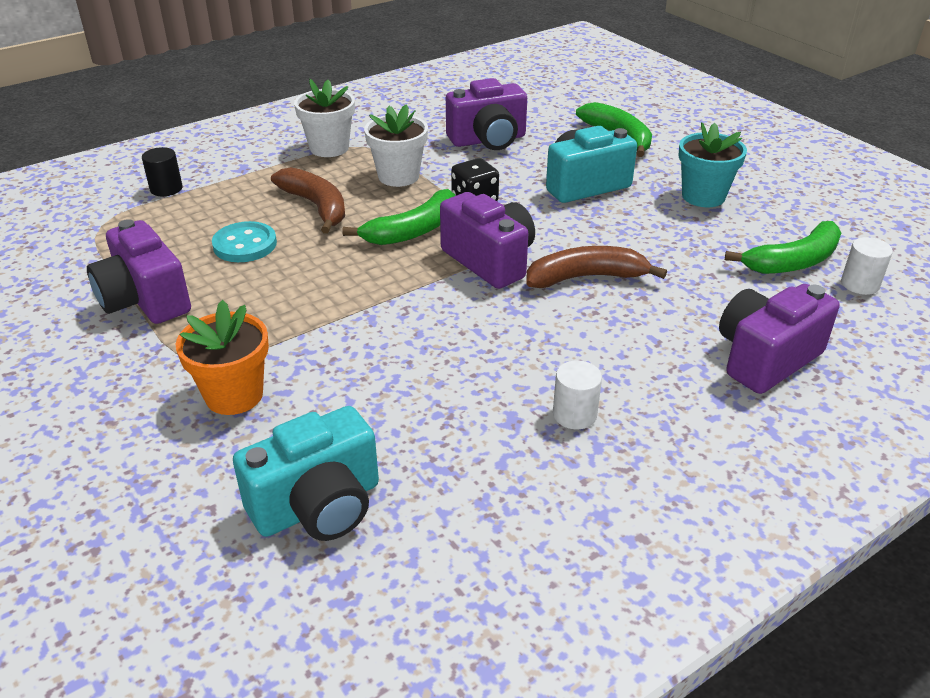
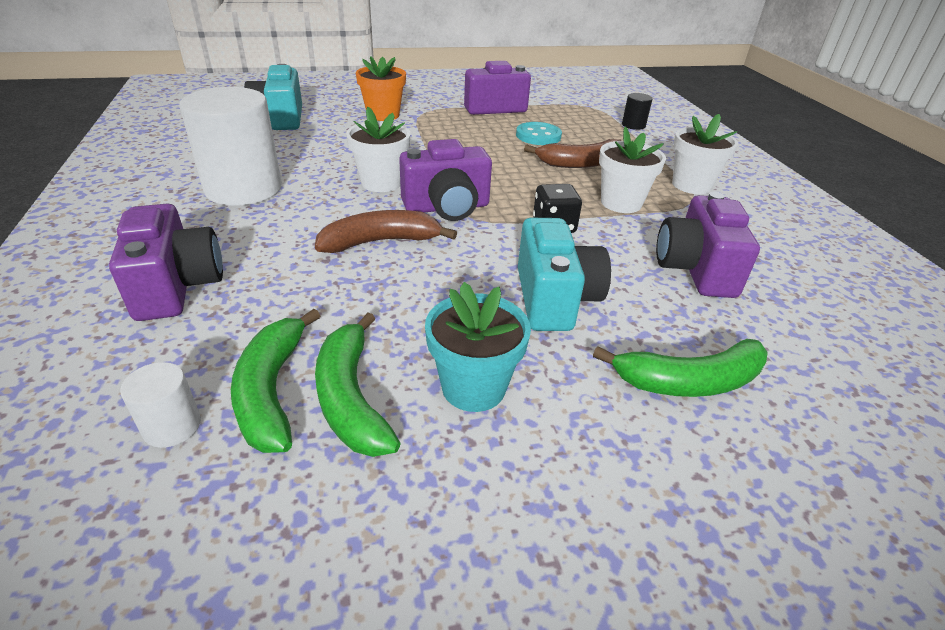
camera: 110 degrees right, 0 degrees up
(412, 231) = (518, 189): green banana -> green banana (351, 397)
(470, 317) = (381, 183): none -> white flower pot
(574, 414) = (243, 189): white cylinder -> white cylinder, size x2.34
(587, 277) = (381, 242): brown banana -> brown banana turned 120 degrees counterclockwise

